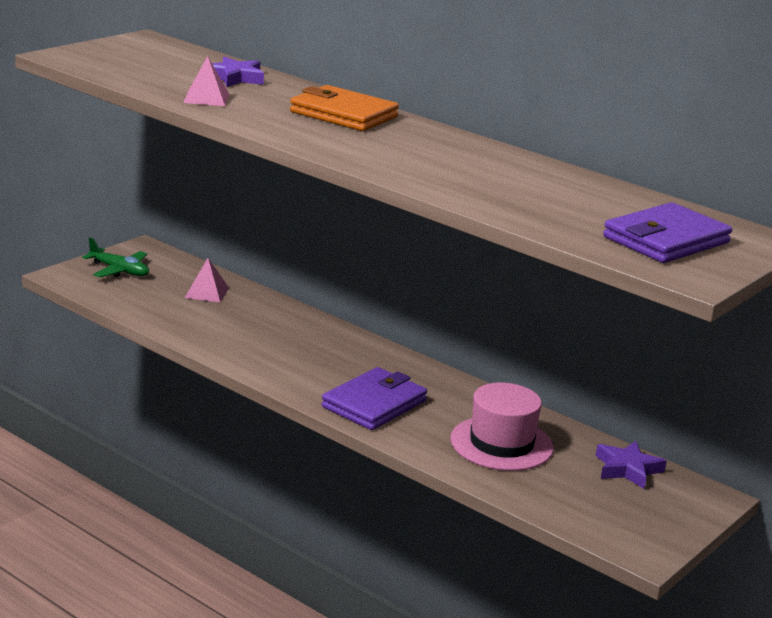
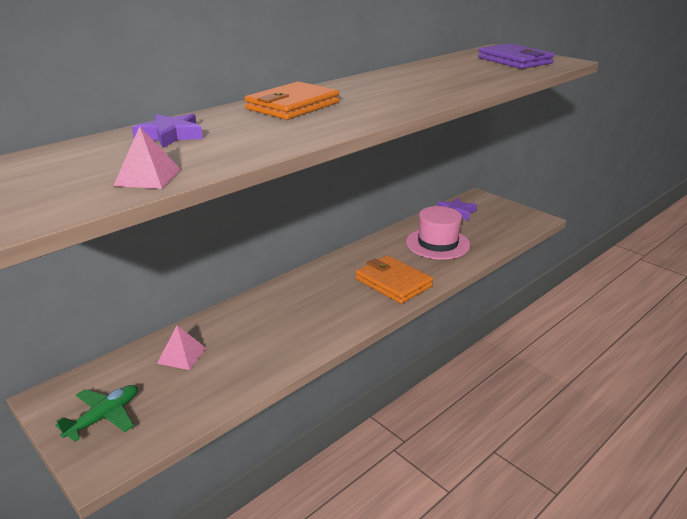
camera: 80 degrees left, 5 degrees up
(206, 98) = (241, 146): pink pyramid -> pink pyramid (148, 177)
(374, 404) = (393, 283): purple wallet -> orange wallet

